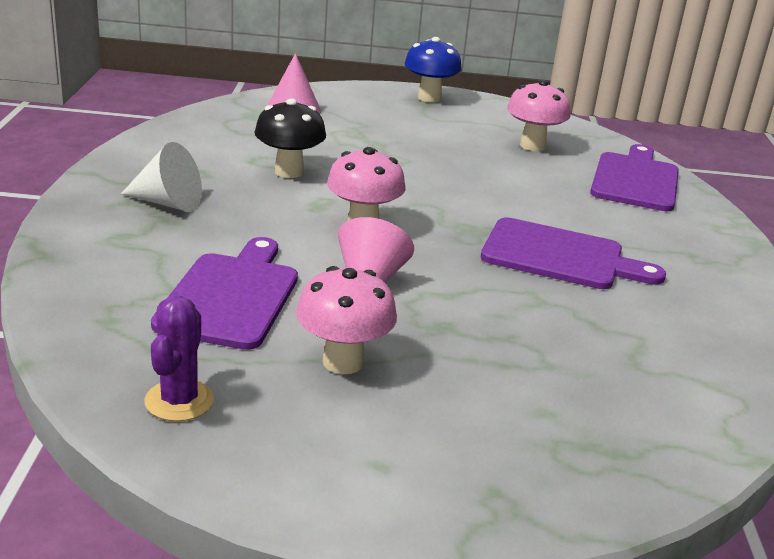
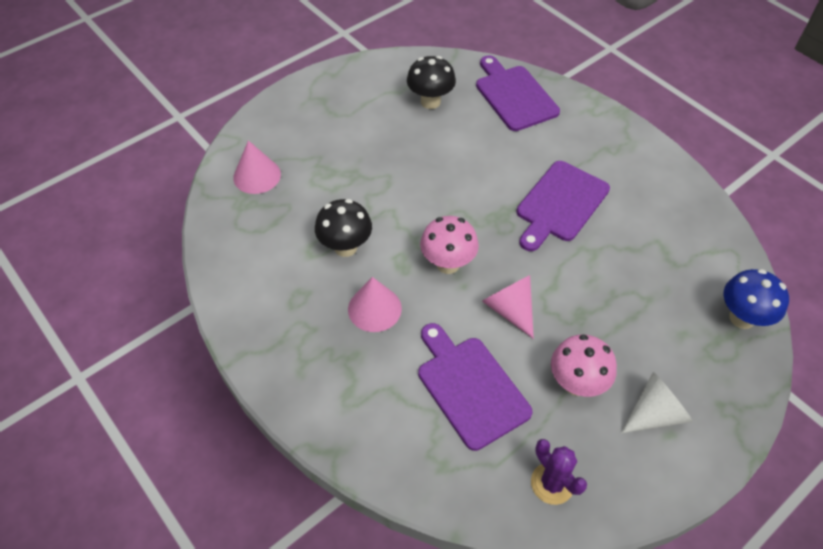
camera: 40 degrees left, 25 degrees up
(168, 203) = (326, 341): white cone -> white cone (654, 413)
(243, 210) = (374, 308): none -> pink cone
(429, 98) = (314, 92): blue mushroom -> blue mushroom (742, 318)
(532, 146) = (430, 102): pink mushroom -> black mushroom
(560, 256) = (560, 204): purple cutting board -> purple cutting board turned 150 degrees clockwise

